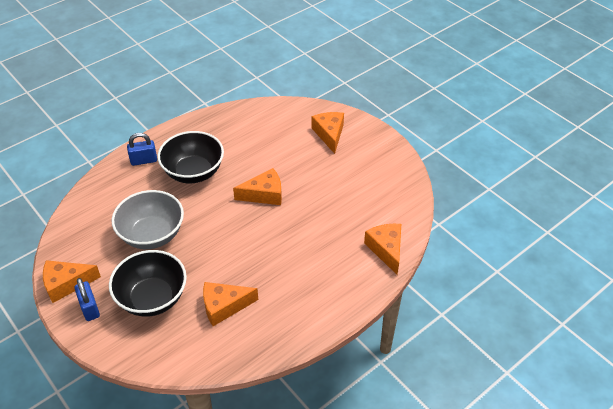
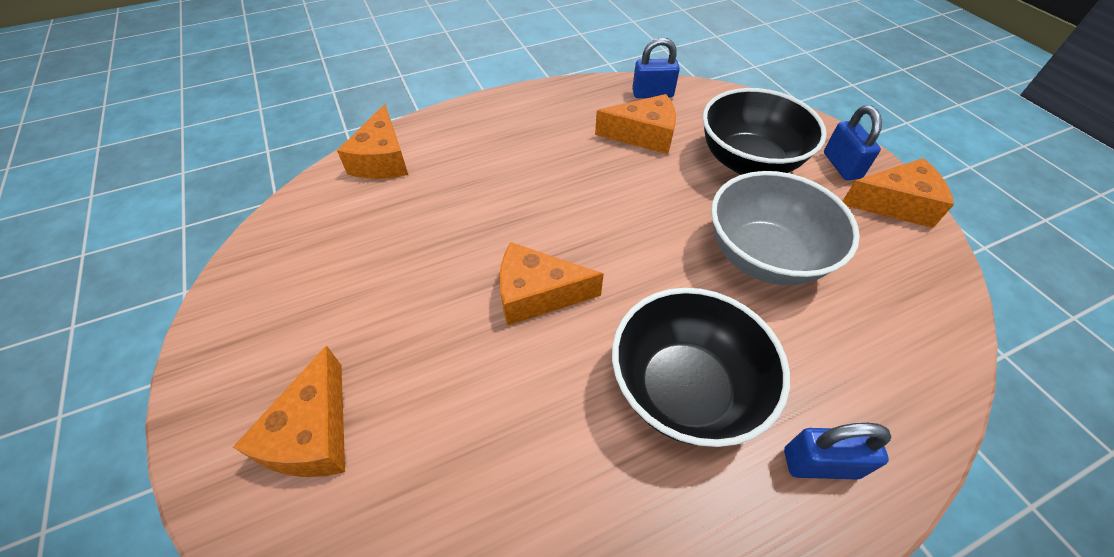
camera: 165 degrees left, 5 degrees up
(221, 352) = (652, 94): none -> blue padlock

